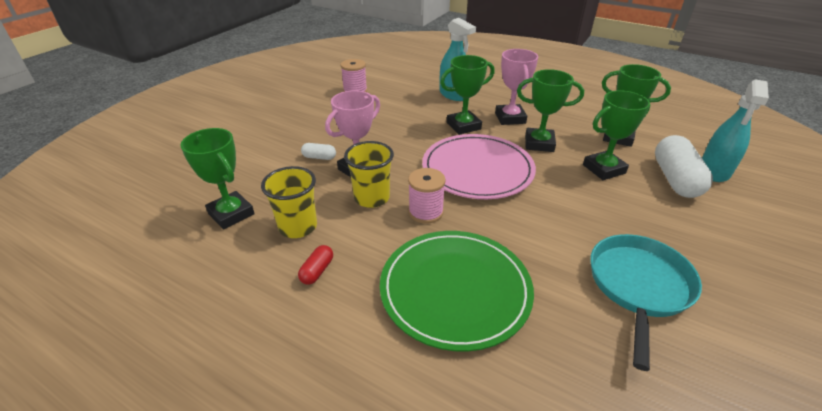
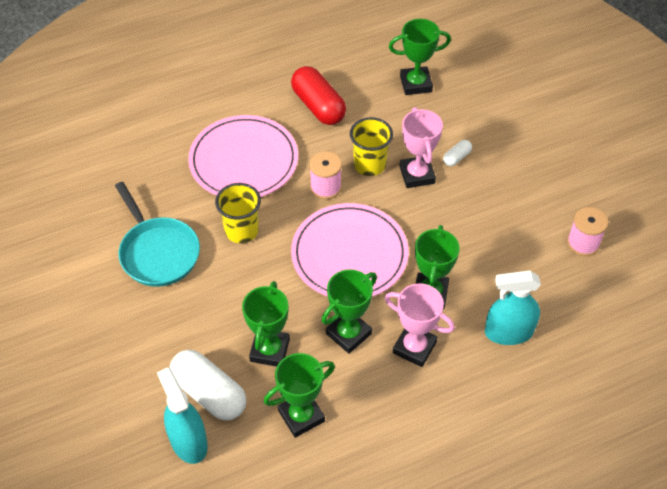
camera: 125 degrees right, 15 degrees up
(298, 227) = (370, 112): yellow cup -> yellow cup (241, 231)
(317, 271) = (318, 106): red capsule -> red capsule, size x2.16
(455, 290) = (243, 160): green plate -> pink plate

